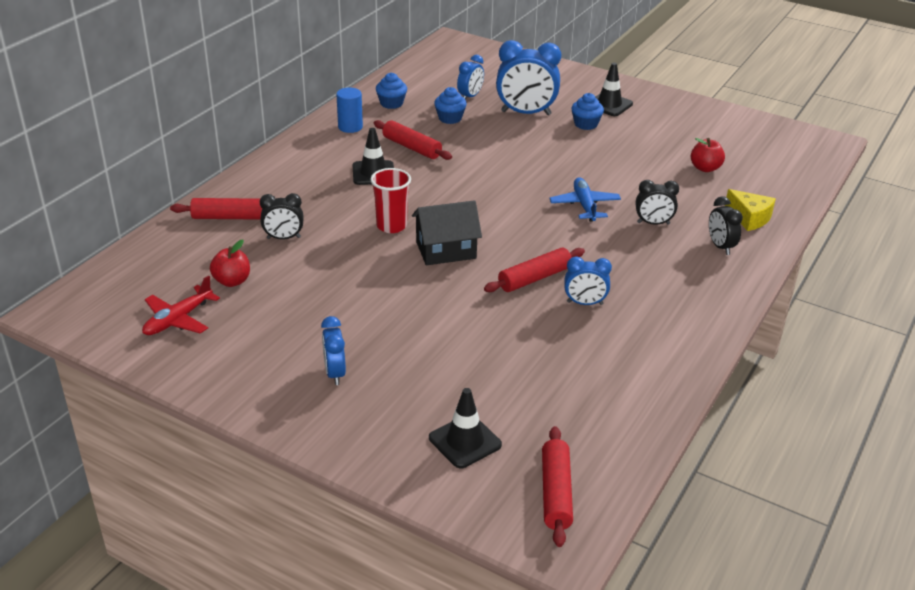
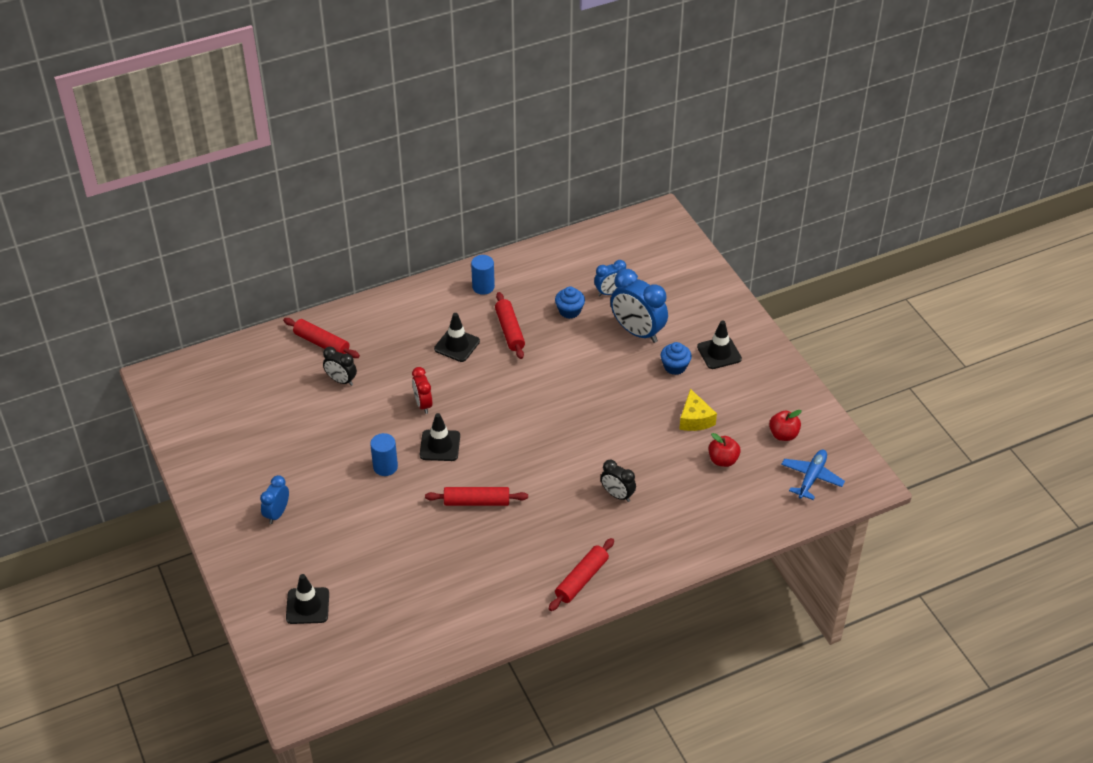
camera: 35 degrees right, 10 degrees up
(178, 320) = (220, 421): red plane -> none
(232, 281) = (277, 404): red apple -> red apple (783, 435)
(391, 103) = (539, 273): blue cupcake -> none
(391, 226) = (423, 404): red cup -> red clock
(410, 287) = (385, 467): none -> blue cylinder
(446, 250) = (440, 445): black house -> black traffic cone
(556, 493) = (326, 670): red rolling pin -> red rolling pin (581, 579)
(584, 205) = (583, 452): blue plane -> blue plane (811, 477)
(584, 303) = (489, 541): blue clock -> none
(720, 246) = (644, 542): black clock -> none
(749, 218) = (700, 527): yellow cheese -> yellow cheese (695, 419)

